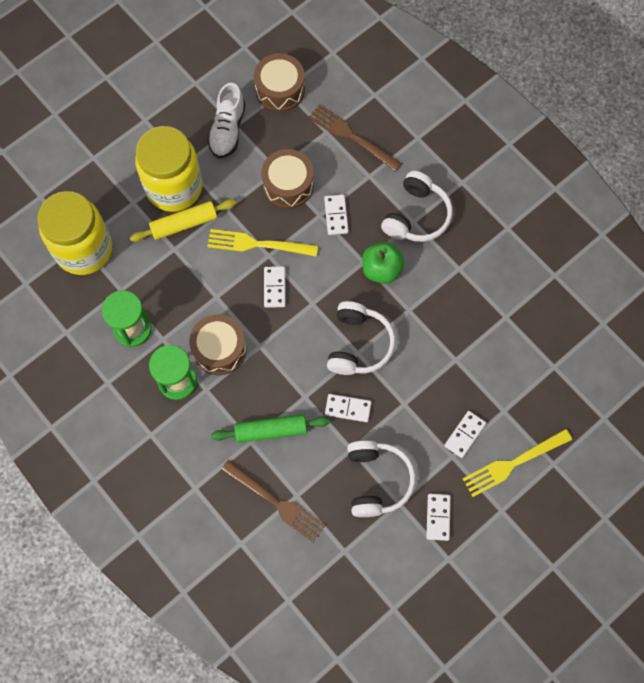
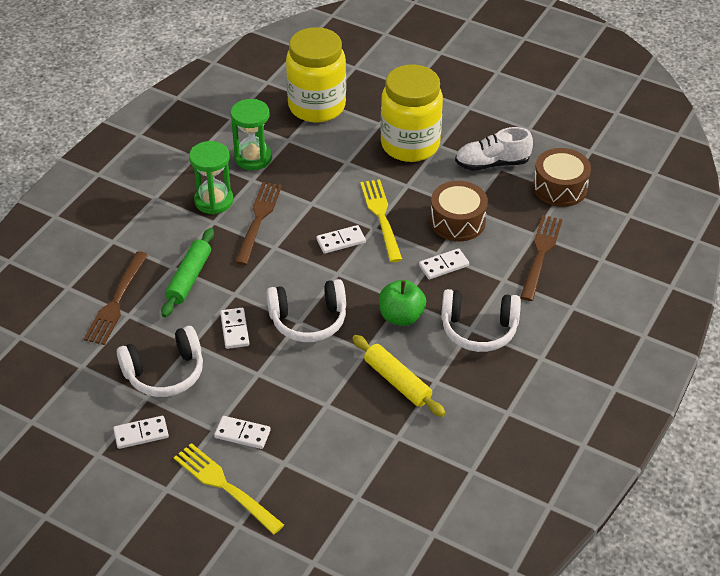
camera: 70 degrees right, 25 degrees down
(184, 224) = (375, 161): yellow rolling pin -> yellow rolling pin (397, 381)
(219, 349) = (258, 220): brown drum -> brown fork
(271, 430) = (189, 278): green rolling pin -> green rolling pin turned 45 degrees clockwise

